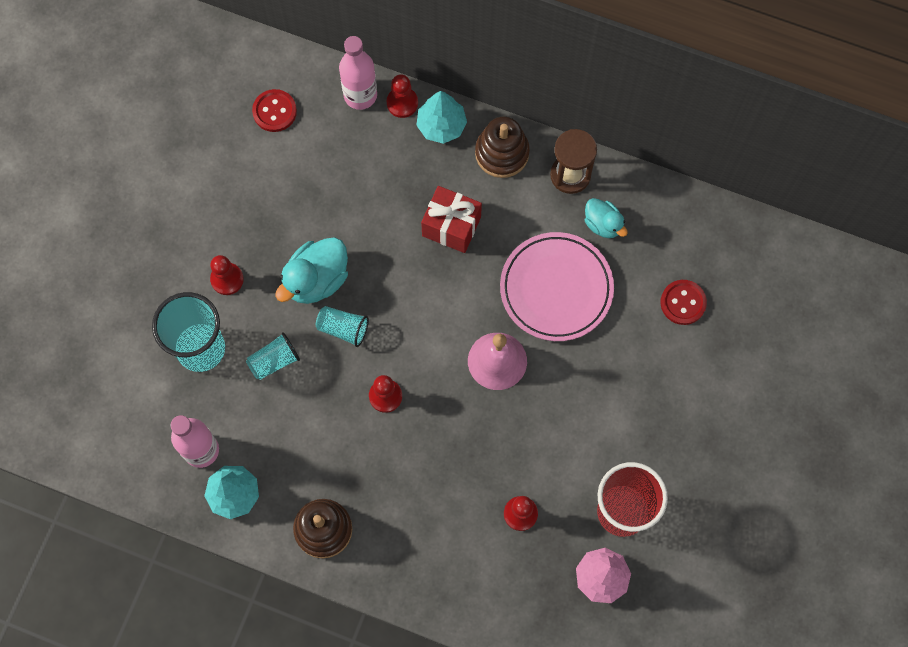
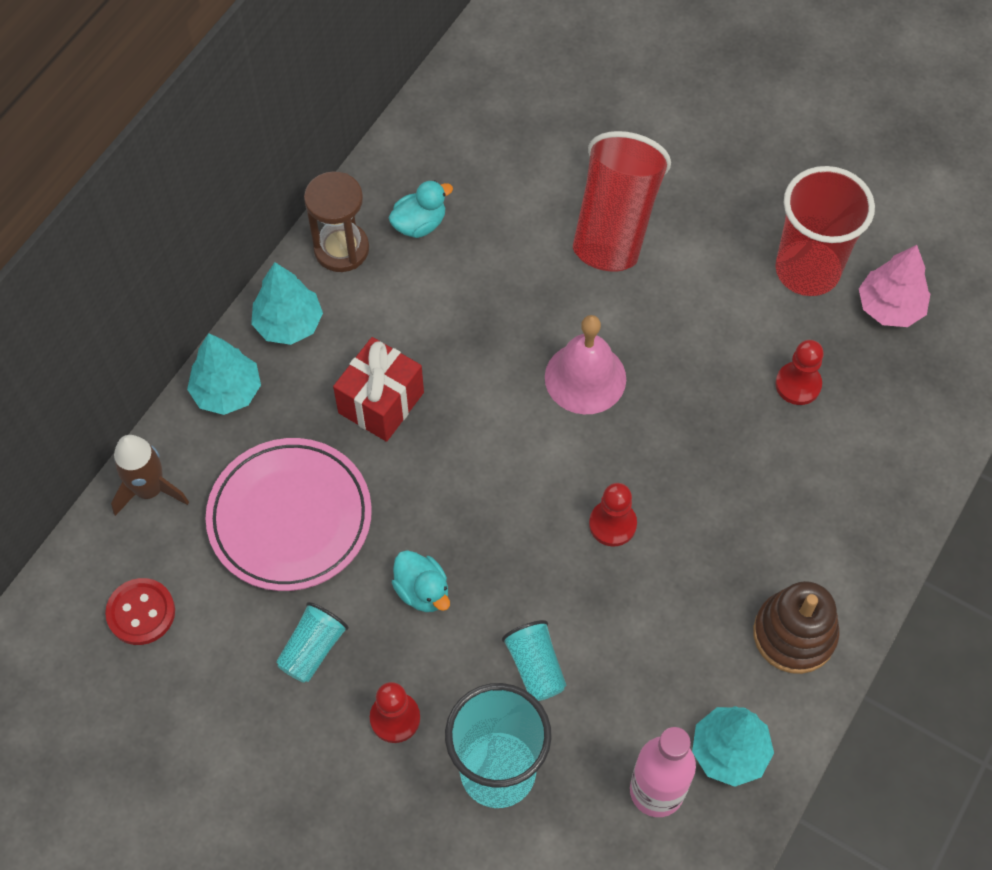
camera: 80 degrees left, 10 degrees down
(316, 280) = (422, 591): turquoise duck -> turquoise duck, size x0.61
(343, 328) = (504, 565): turquoise cup -> turquoise cup (312, 649)
(360, 95) = (149, 490): pink bottle -> brown rocket
(402, 103) = (178, 436): red pawn -> none
(502, 153) = (288, 324): brown stacking toy -> turquoise tree
(556, 289) = (497, 292): pink plate -> pink plate (290, 518)
(634, 363) = (615, 223): none -> red cup
(683, 303) = (544, 157): red button -> none

